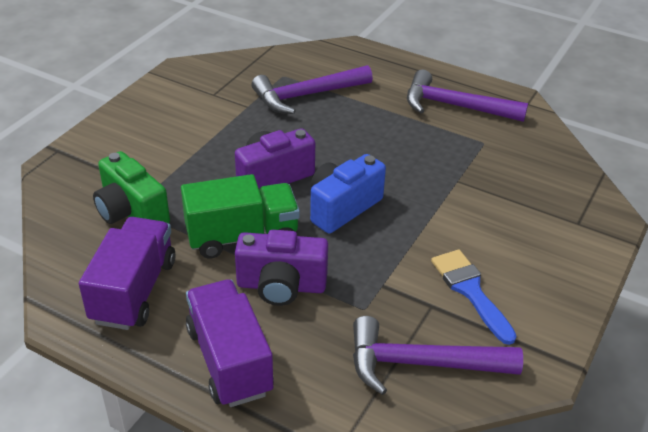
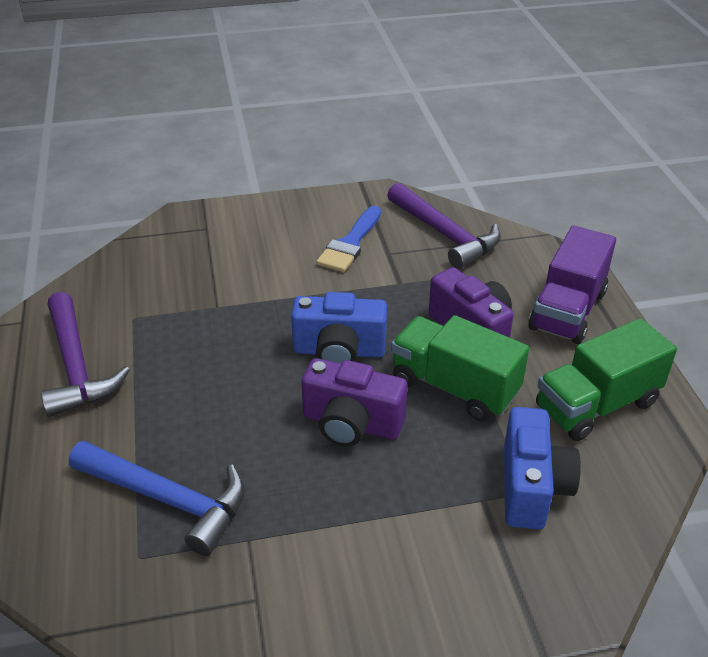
camera: 130 degrees left, 0 degrees up
(131, 212) = (531, 487): green camera -> blue camera
(134, 291) = (596, 405): purple truck -> green truck
(306, 96) = (168, 499): purple hammer -> blue hammer

